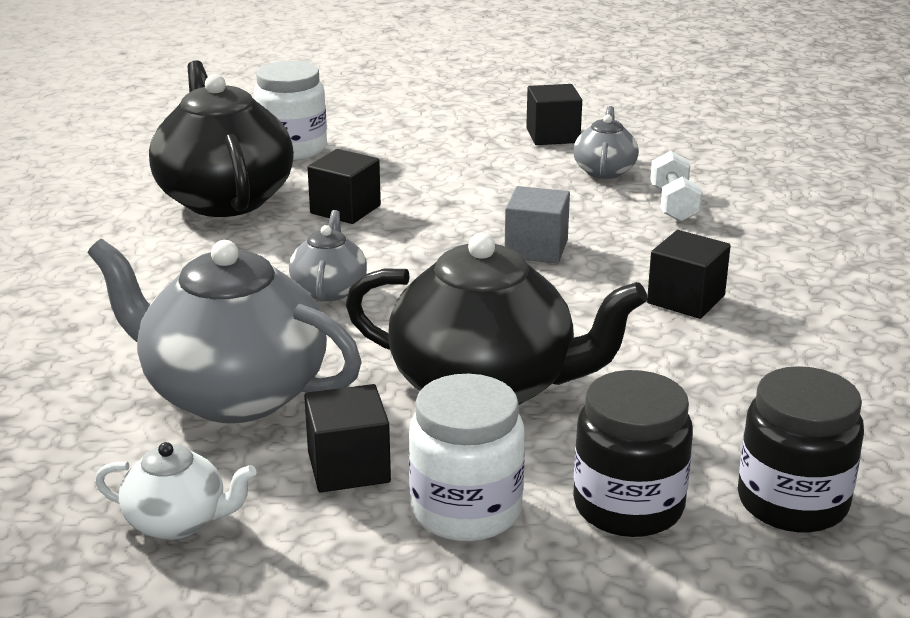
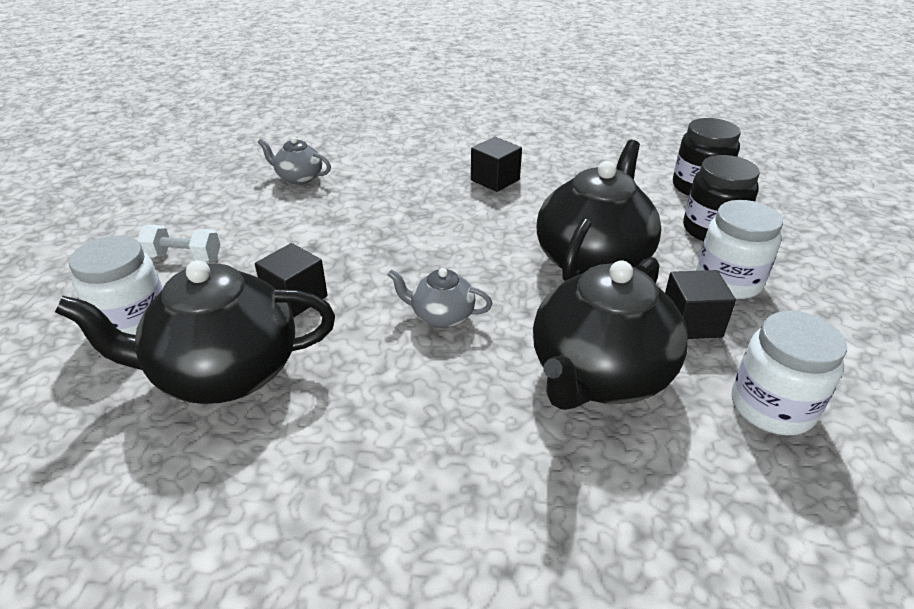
camera: 80 degrees left, 10 degrees up
(178, 522) = (772, 407): white teapot -> white jar
(232, 393) = (599, 375): grey teapot -> black teapot
(536, 249) = (409, 219): grey cube -> none
(553, 135) = (220, 188): black cube -> none
(673, 205) = (367, 163): white dumbbell -> white dumbbell (184, 257)

